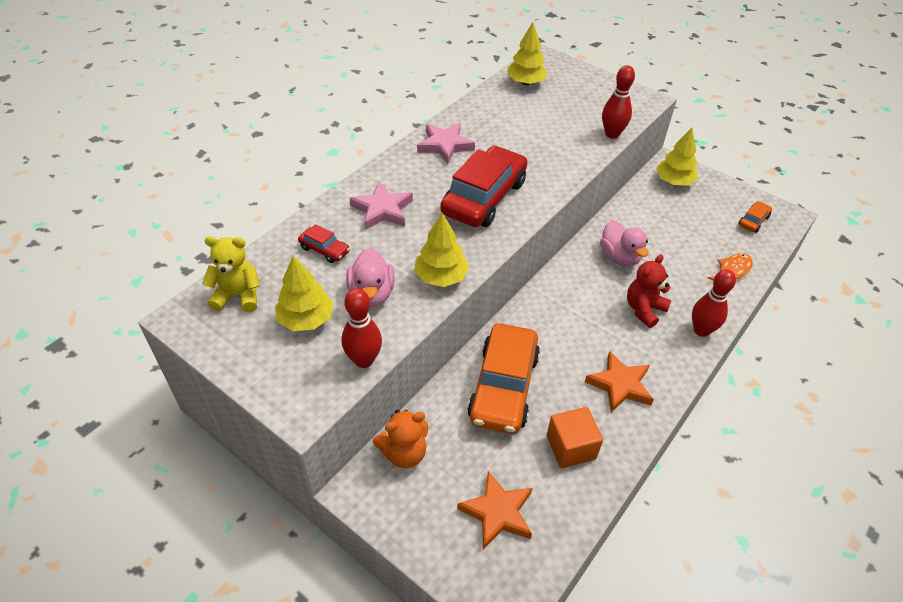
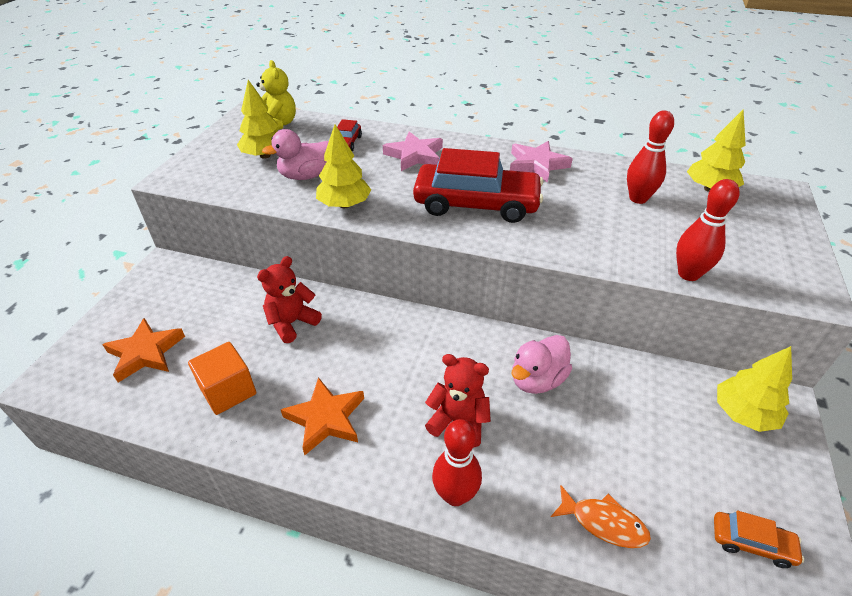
camera: 70 degrees right, 5 degrees down
(364, 360) = (229, 190): red bowling pin -> red bowling pin (638, 198)
(404, 453) = (202, 280): orange teddy bear -> none
(503, 387) = (292, 323): orange car -> red teddy bear

